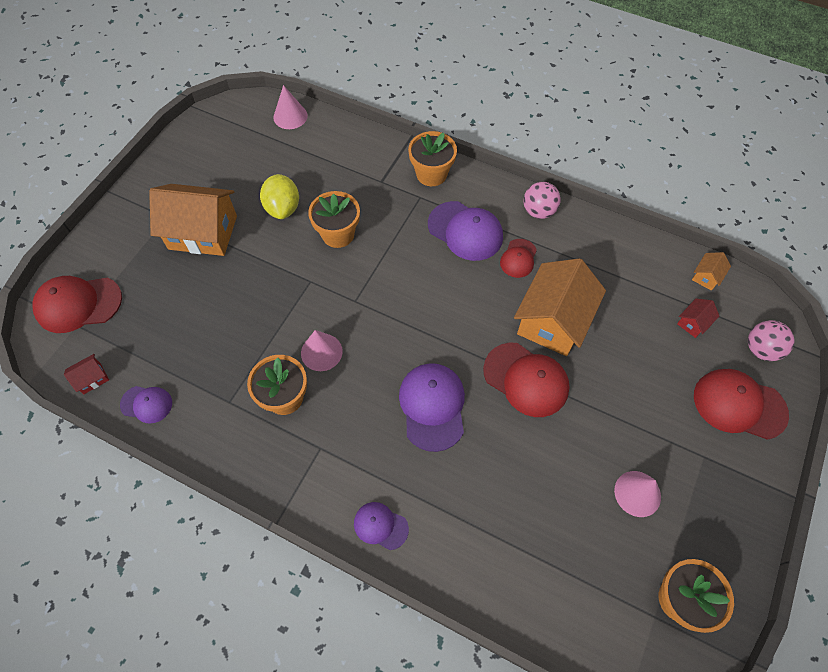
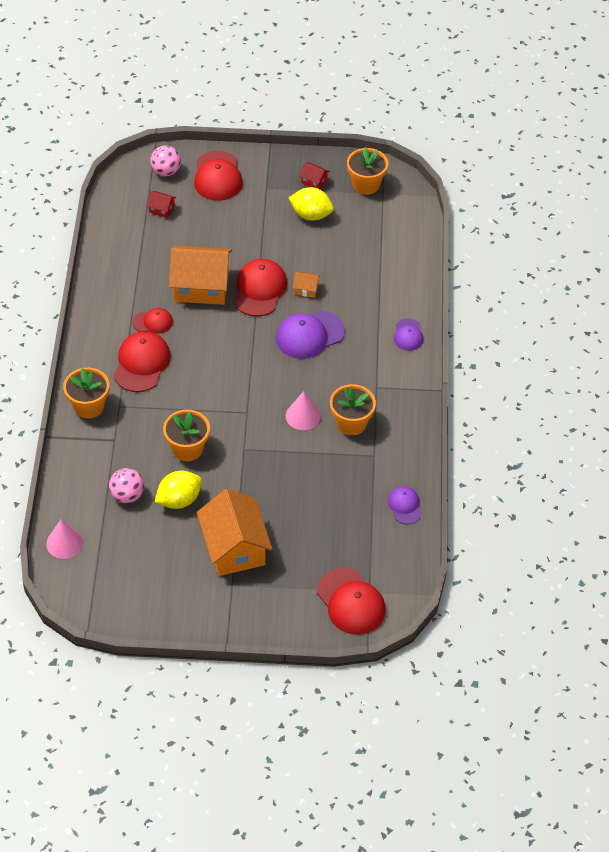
camera: 115 degrees left, 10 degrees down
(92, 378) = (406, 553): red house -> red house (314, 181)
(465, 231) = (141, 363): purple cap -> red cap
(538, 211) = (97, 322): pink ball -> pink ball (127, 495)
(637, 493) = (311, 215): pink cone -> yellow lemon
(706, 276) = (114, 209): orange house -> orange house (306, 289)

